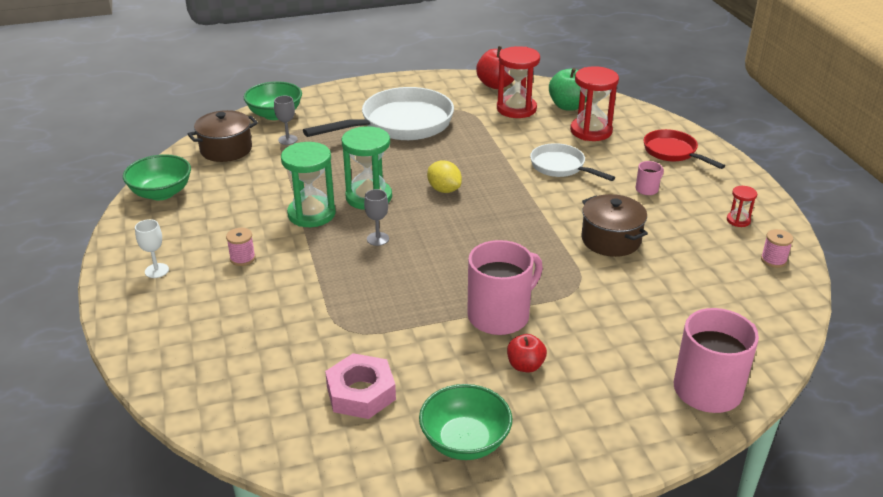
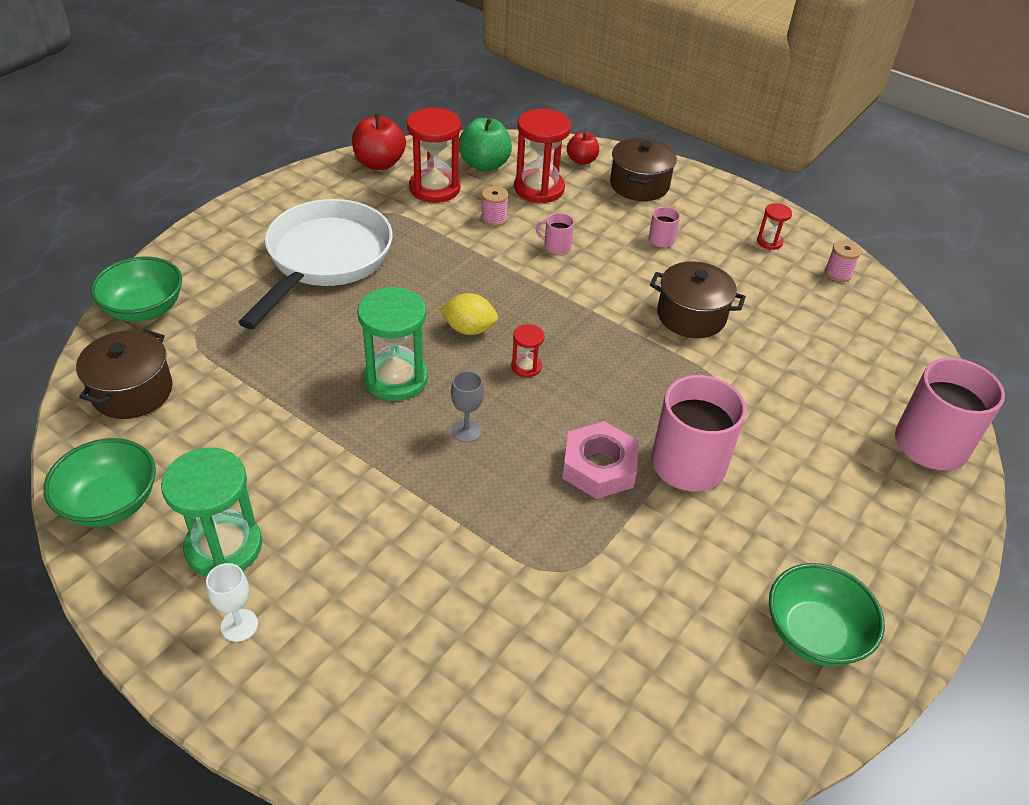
camera: 40 degrees left, 10 degrees up
(242, 258) = (335, 543): pink spool -> pink spool (494, 219)
(287, 140) = (204, 340): grey goblet -> none
(311, 214) = (353, 435): green hourglass -> green hourglass (224, 547)
(361, 393) = (662, 643): pink nut -> pink nut (599, 467)
(456, 222) = (526, 367): none -> red hourglass
(525, 366) = (771, 508): red apple -> red apple (581, 160)
(561, 167) = (556, 246): white pan -> pink mug
(673, 152) = (639, 185): red pan -> brown pot

